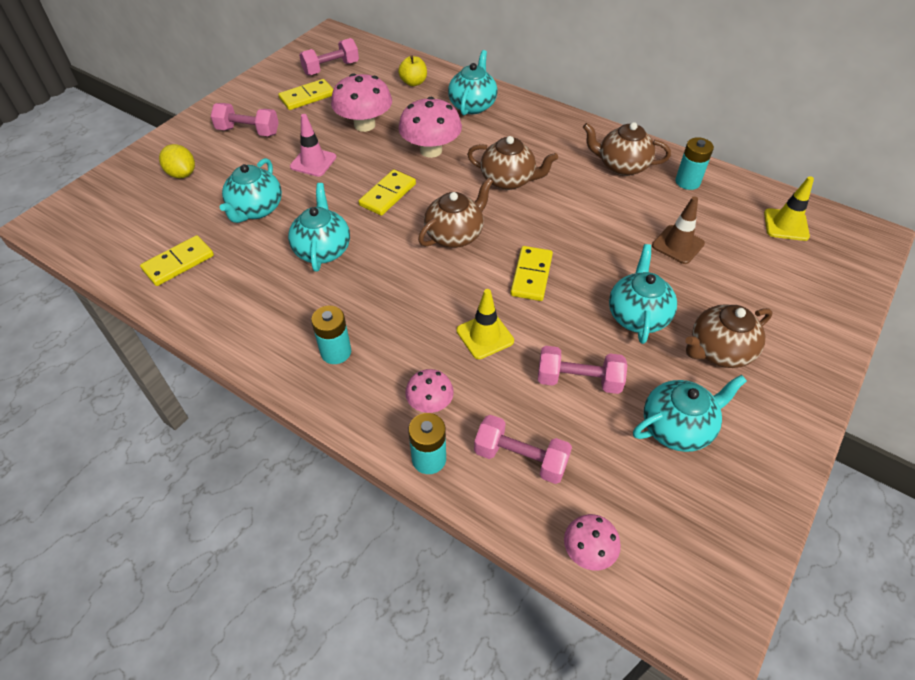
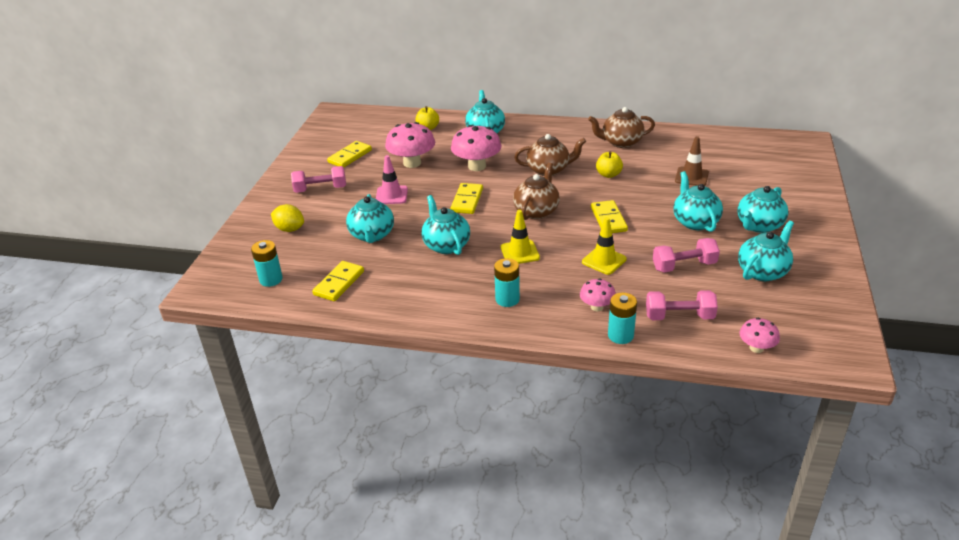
camera: 20 degrees left, 15 degrees down
(331, 68) = (353, 134): pink dumbbell -> none
(575, 209) = (608, 174): none -> yellow apple
(687, 182) = (671, 140): turquoise battery -> turquoise battery (271, 279)
(719, 351) = (759, 226): brown teapot -> turquoise teapot
(786, 225) = (751, 148): yellow traffic cone -> yellow traffic cone (520, 252)

